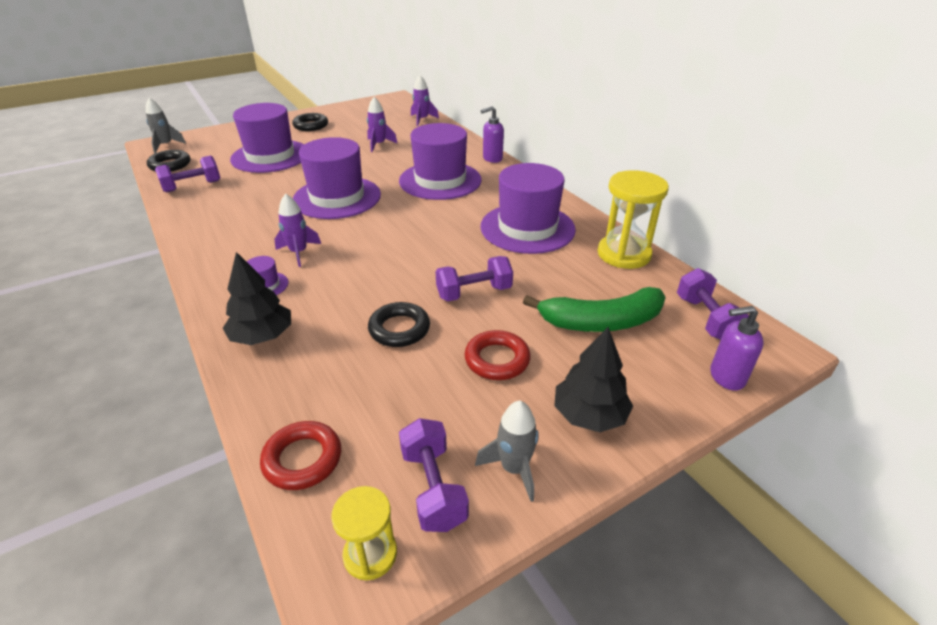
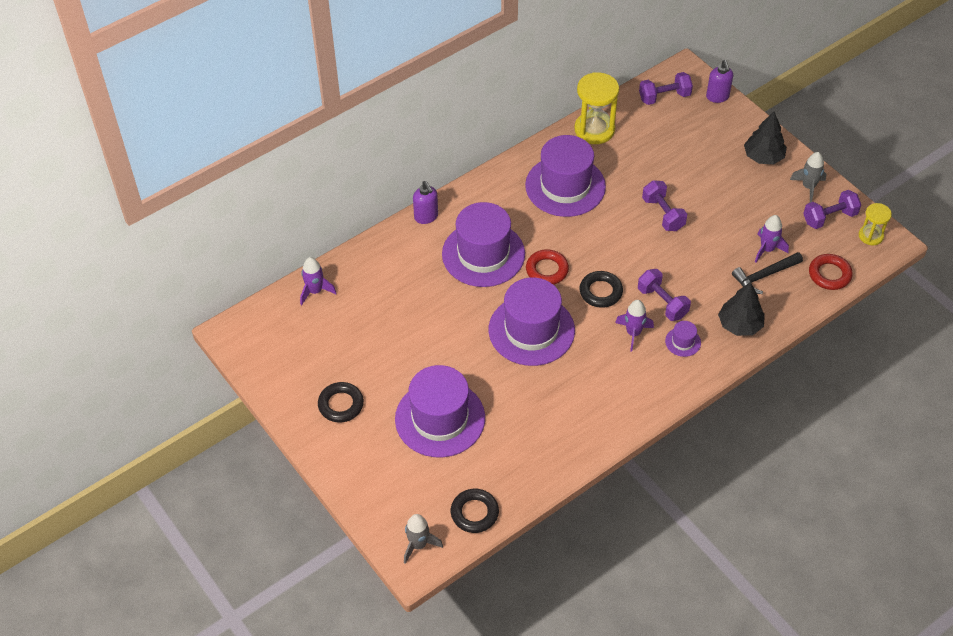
camera: 95 degrees left, 15 degrees up
(192, 186) = (525, 465): purple dumbbell -> purple dumbbell (662, 302)
(334, 374) = (764, 276): none -> black hammer
(379, 145) = (397, 321): purple rocket -> purple rocket (767, 249)
(399, 329) = (713, 250): black ring -> black ring (600, 292)
(497, 359) = (730, 198): red ring -> red ring (547, 270)
(601, 322) = (680, 147): green banana -> none

